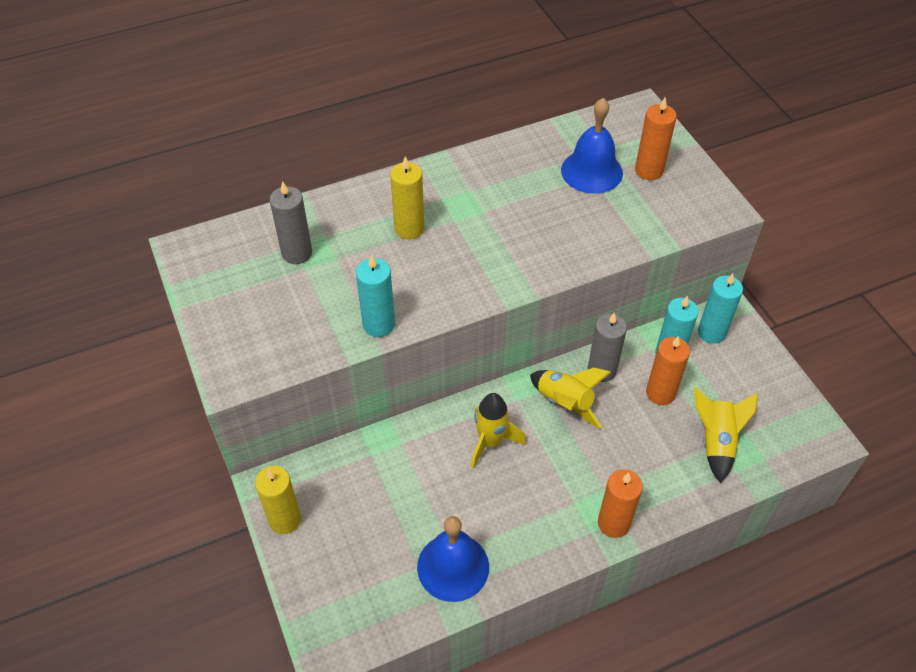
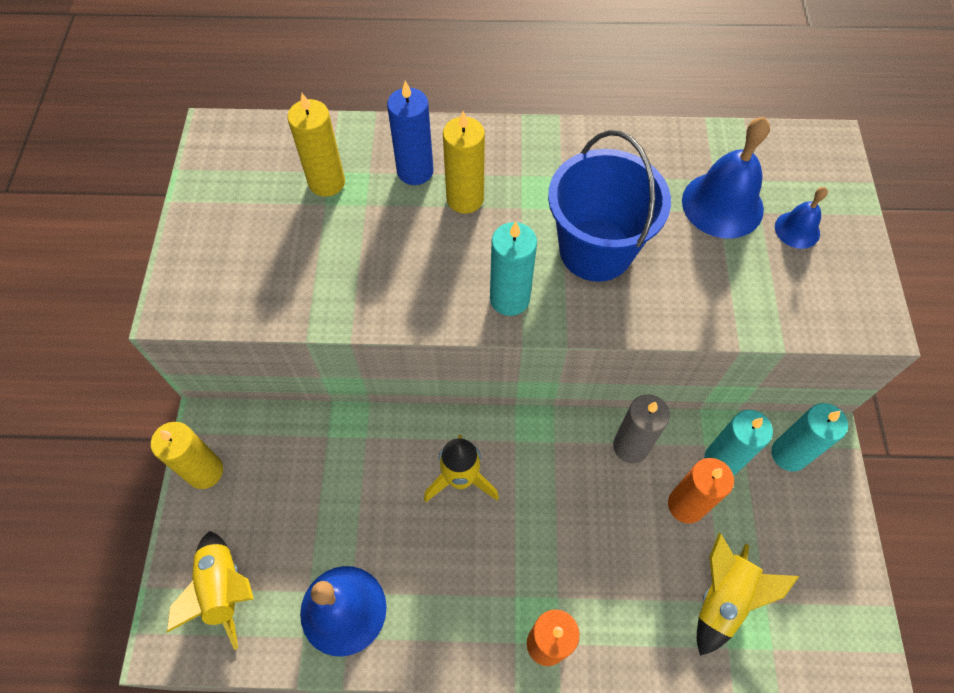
camera: 25 degrees right, 10 degrees up
(297, 253) = (327, 182): grey candle -> yellow candle
(360, 223) = (415, 171): none -> blue candle
(379, 324) = (366, 305): turquoise candle -> turquoise candle (509, 299)
(522, 230) = (595, 250): none -> blue bucket
(565, 403) = (567, 469): yellow rocket -> yellow rocket (224, 589)
(649, 170) = (797, 230): orange candle -> blue bell

